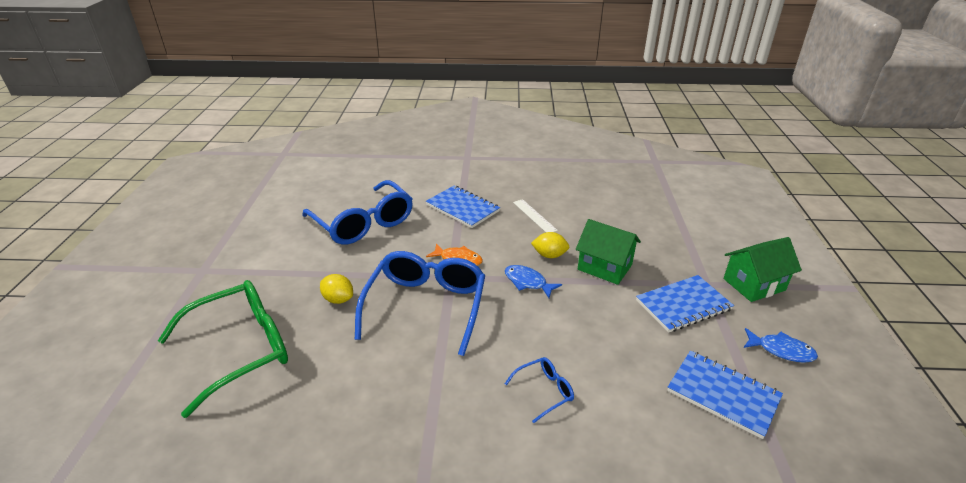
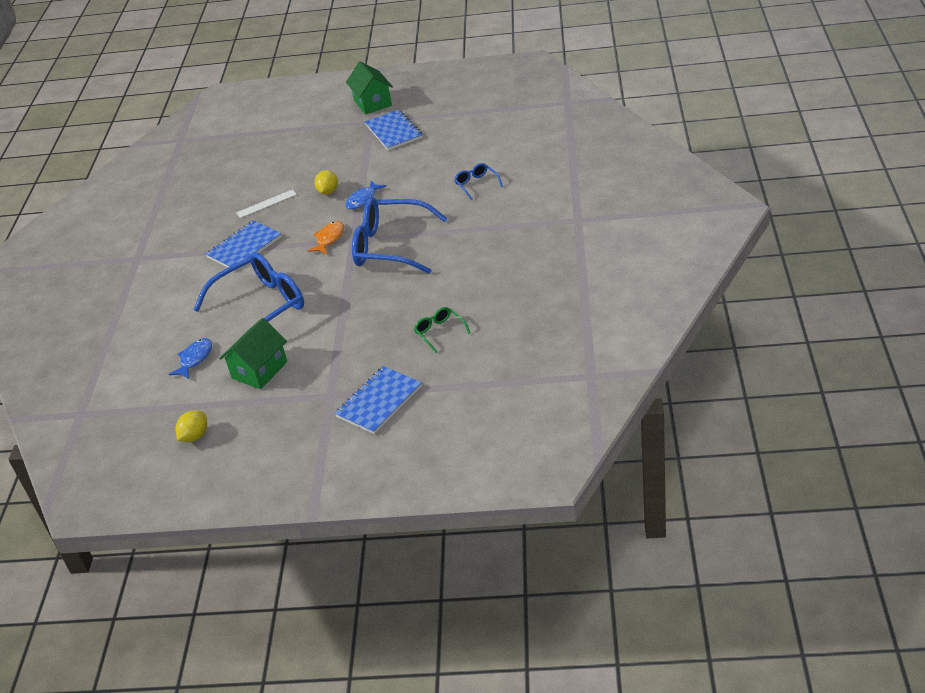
camera: 85 degrees left, 5 degrees up
(241, 349) = (439, 332): green glasses -> green glasses, size x0.44
(338, 299) = (379, 295): yellow lemon -> yellow lemon (195, 436)
(604, 267) = (347, 165): green house -> green house (259, 370)
(723, 394) = (475, 121): blue notebook -> blue notebook (379, 401)
(781, 350) = (438, 99): blue fish -> blue fish (195, 359)

